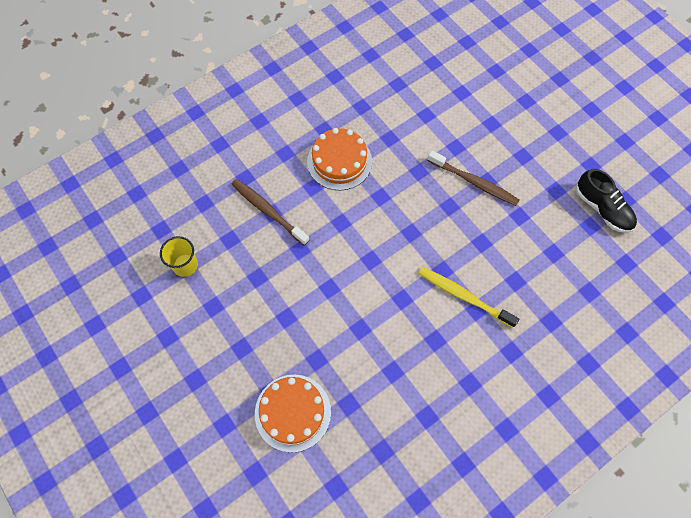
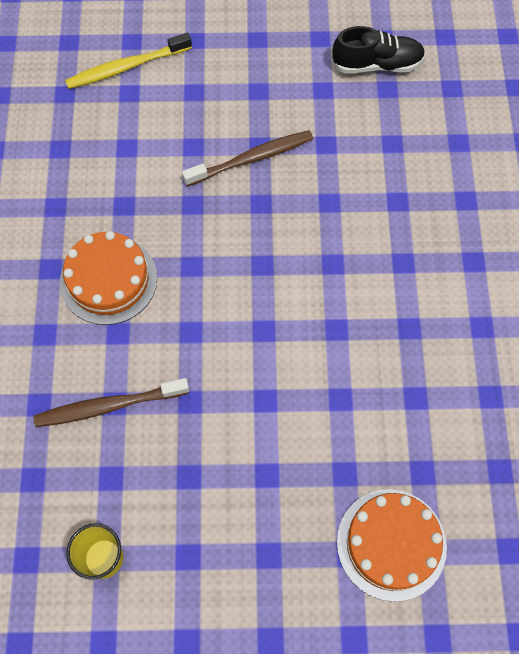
camera: 55 degrees left, 0 degrees up
(464, 296) = (379, 263): yellow toothbrush -> yellow toothbrush (127, 67)

